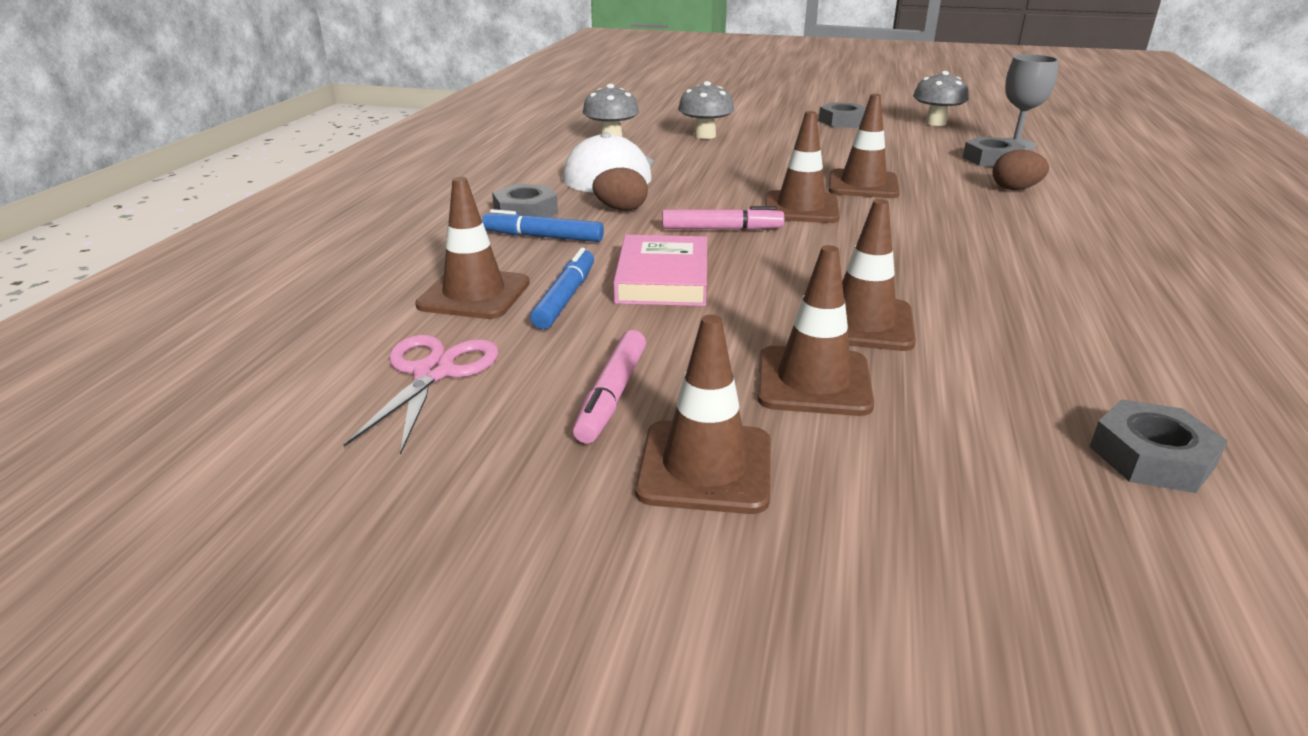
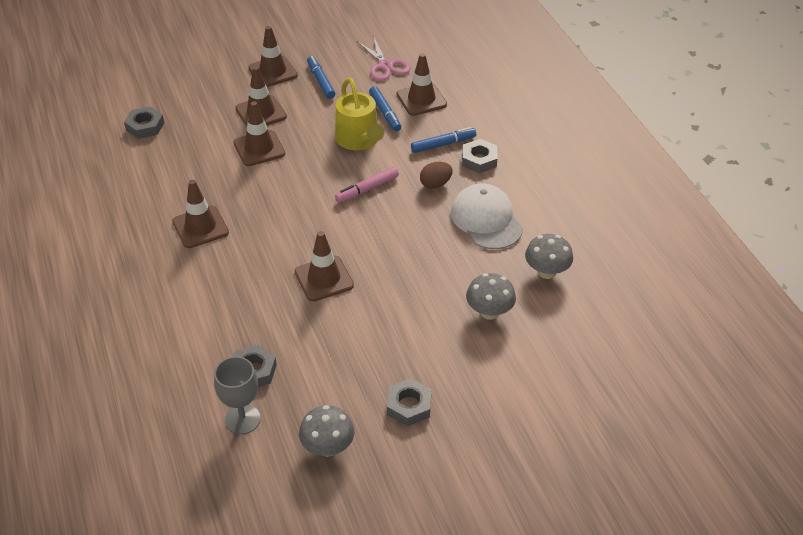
camera: 145 degrees right, 15 degrees up
(612, 395) = (320, 81): pink marker -> blue marker
(662, 279) = (359, 140): pink book -> yellow watering can
(801, 208) = (342, 230): brown traffic cone -> brown traffic cone (200, 227)
(1015, 189) = (224, 320): brown egg -> none

